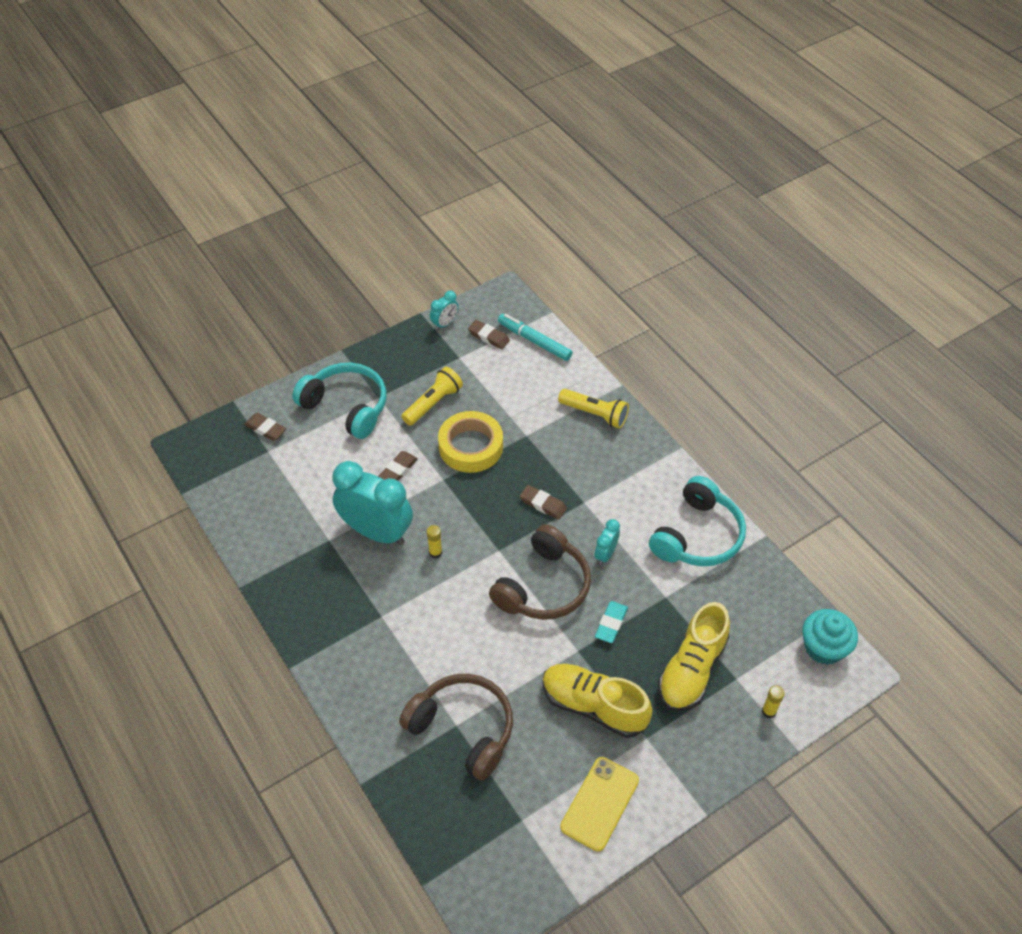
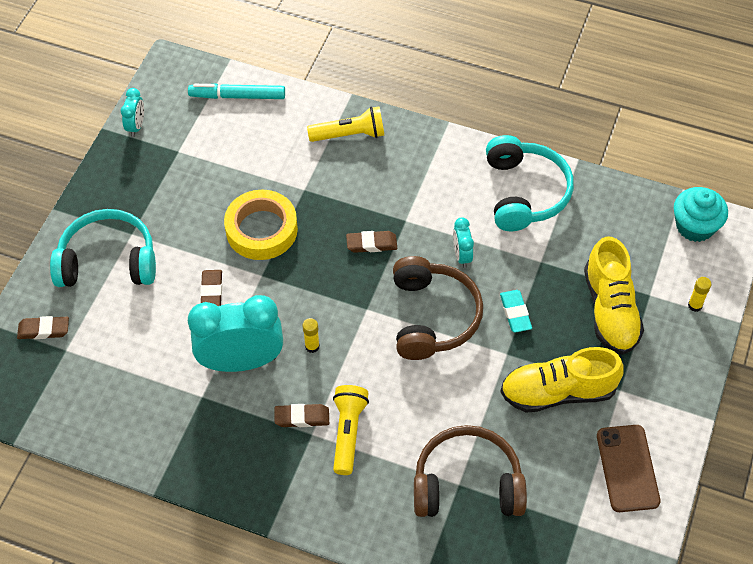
camera: 35 degrees left, 5 degrees up
(433, 403) = (191, 209): yellow flashlight -> yellow flashlight (348, 433)
(488, 337) = (190, 115): brown eraser -> brown eraser (302, 417)
(599, 803) = (627, 468): yellow phone -> brown phone

